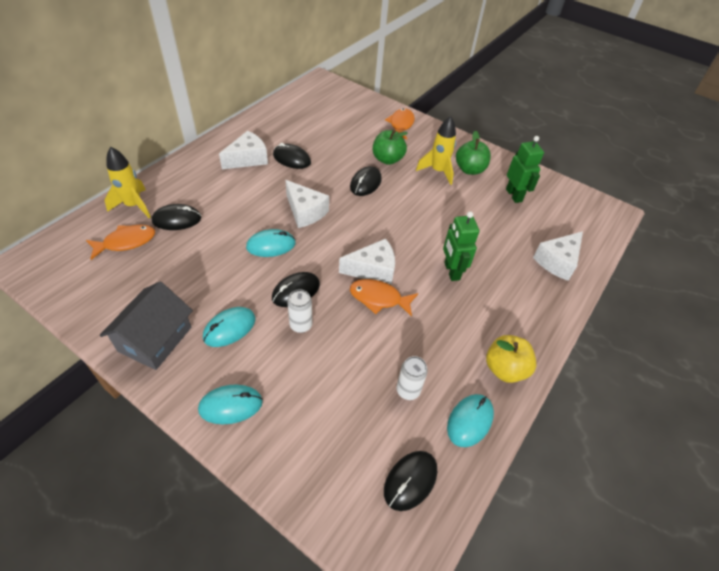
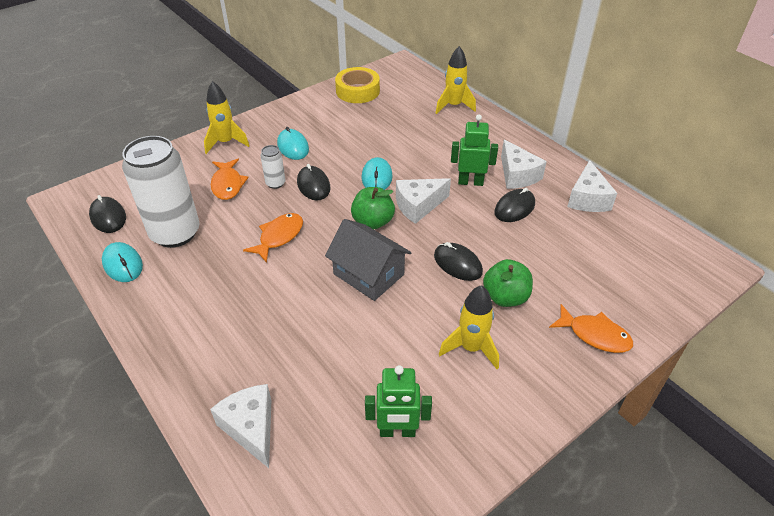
camera: 110 degrees right, 5 degrees down
(97, 293) = (357, 91): none -> yellow tape
(126, 242) = (408, 102): orange fish -> orange fish (227, 184)
(155, 339) = (301, 114): grey house -> grey house (368, 274)
(177, 219) = (429, 127): black mouse -> none
(231, 405) = (226, 142): turquoise mouse -> yellow rocket
(373, 270) = (316, 240): white cheese -> white cheese (587, 199)
(408, 390) = (175, 233): white can -> white can, size x2.31
(451, 271) = (286, 304): green robot -> green robot (470, 182)
(469, 169) = (469, 392): green apple -> green apple (373, 222)
(505, 369) = (149, 307): yellow apple -> none

